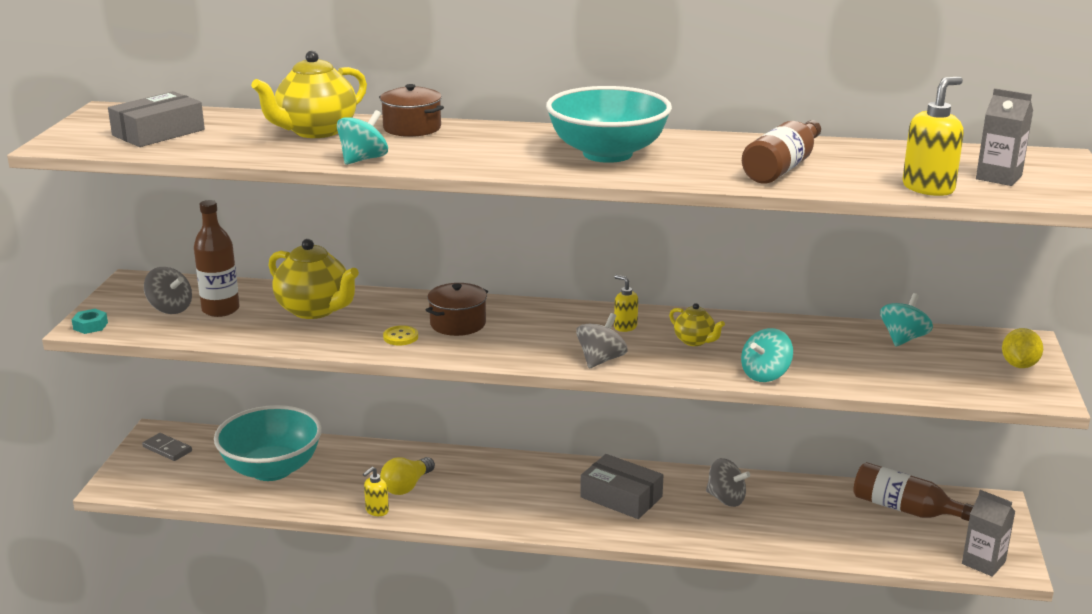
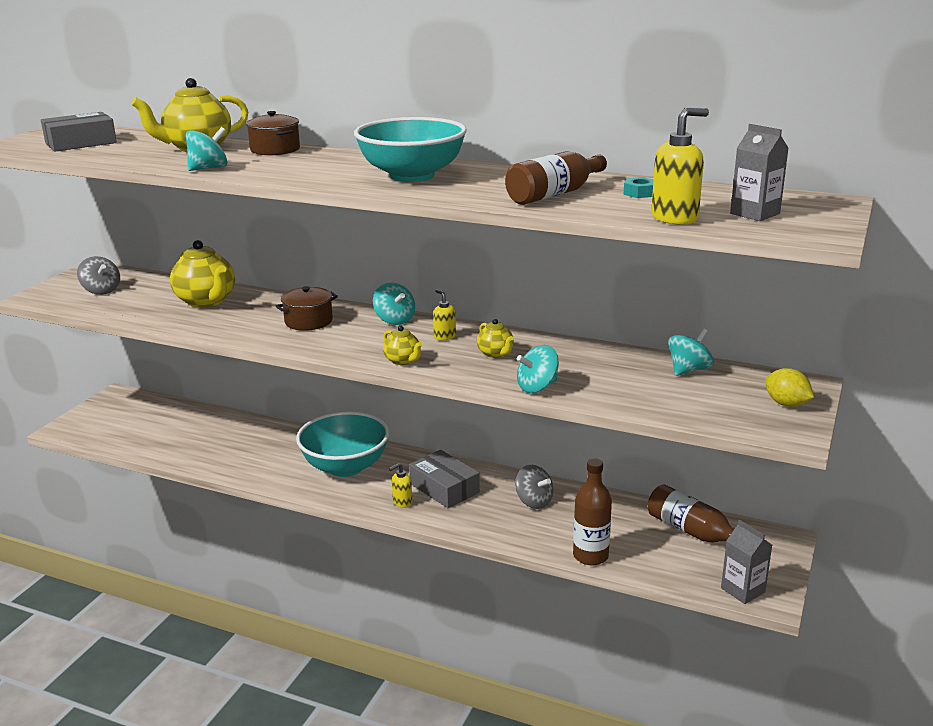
camera: 15 degrees right, 0 degrees up
(90, 326) = (34, 298): turquoise nut -> turquoise nut (640, 193)
(167, 449) = (116, 407): grey domino -> none
(220, 310) = (137, 294): brown bottle -> brown bottle (590, 556)
(272, 469) = (182, 431): turquoise bowl -> turquoise bowl (345, 466)
(377, 511) = (241, 473): yellow soap dispenser -> yellow soap dispenser (402, 502)
(400, 337) = (255, 327): yellow button -> none
(407, 486) = (276, 457): yellow light bulb -> none
(555, 312) = (394, 320): none -> turquoise spinning top
(601, 360) = (403, 361): grey spinning top -> yellow teapot
(1019, 365) = (786, 404): yellow lemon -> yellow lemon turned 75 degrees counterclockwise

